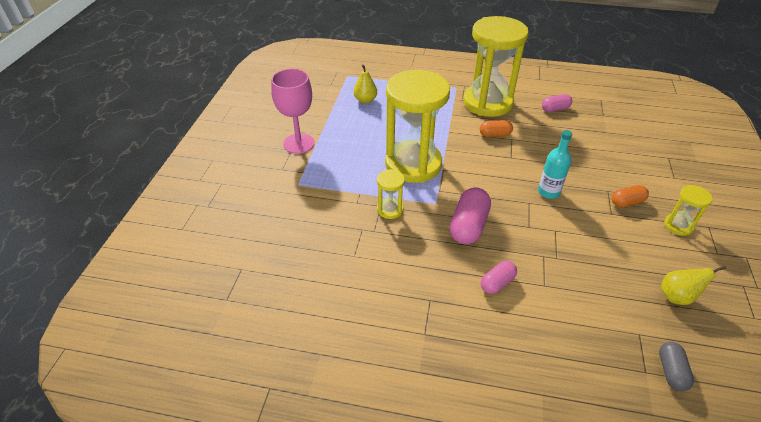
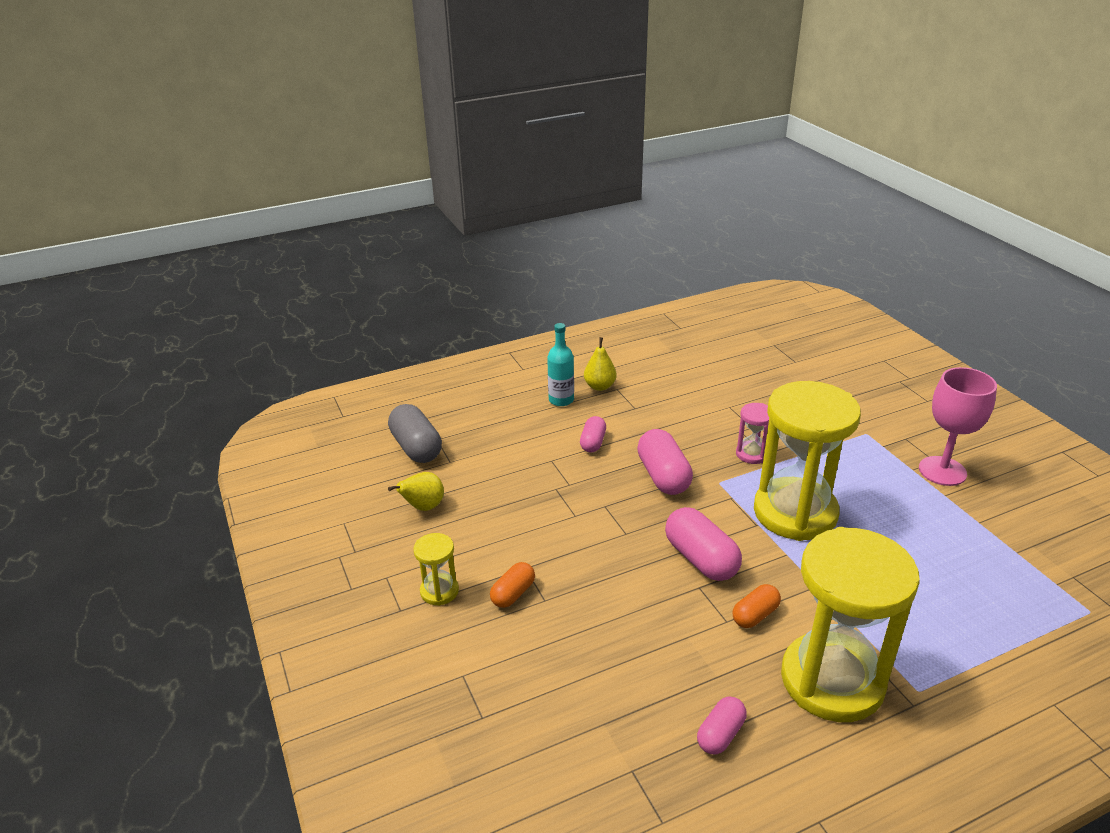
camera: 145 degrees right, 10 degrees down
(365, 100) = (987, 576): yellow pear -> yellow pear (600, 386)
(390, 209) = (752, 454): yellow hourglass -> pink hourglass
(496, 168) = (701, 559): none -> pink capsule
(548, 192) = (614, 558): turquoise bottle -> turquoise bottle (561, 400)
(671, 371) = (416, 447): grey capsule -> grey capsule, size x1.70

